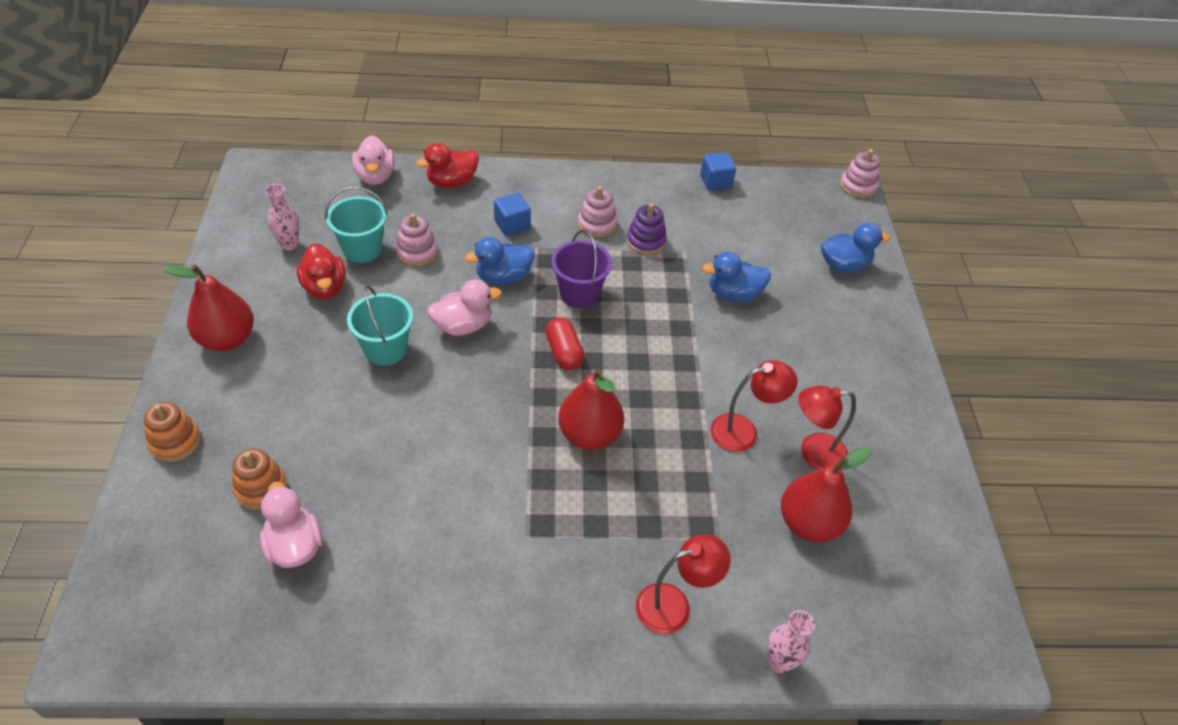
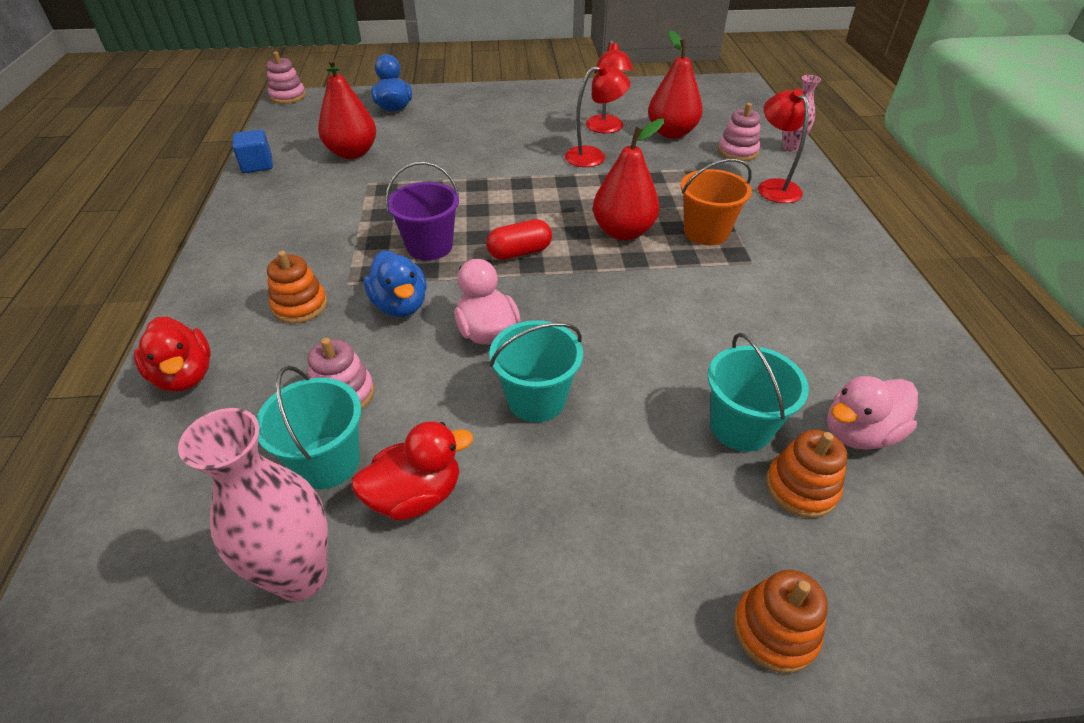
camera: 90 degrees left, 5 degrees down
(227, 339) = (544, 617): red pear -> red pear (352, 153)
(289, 245) = (301, 576): pink vase -> pink vase, size x1.68
(325, 466) = (740, 427): none -> turquoise bucket
(375, 176) = (133, 478): pink duck -> none
(512, 225) = (300, 306): blue cube -> orange stacking toy
(583, 507) = (706, 232): none -> orange bucket
(597, 224) = (312, 239): pink stacking toy -> pink stacking toy (737, 151)
(646, 241) = (347, 206): purple stacking toy -> none
(733, 294) = (430, 157): blue duck -> none
(743, 431) = (593, 156): red lamp -> red lamp turned 90 degrees clockwise

